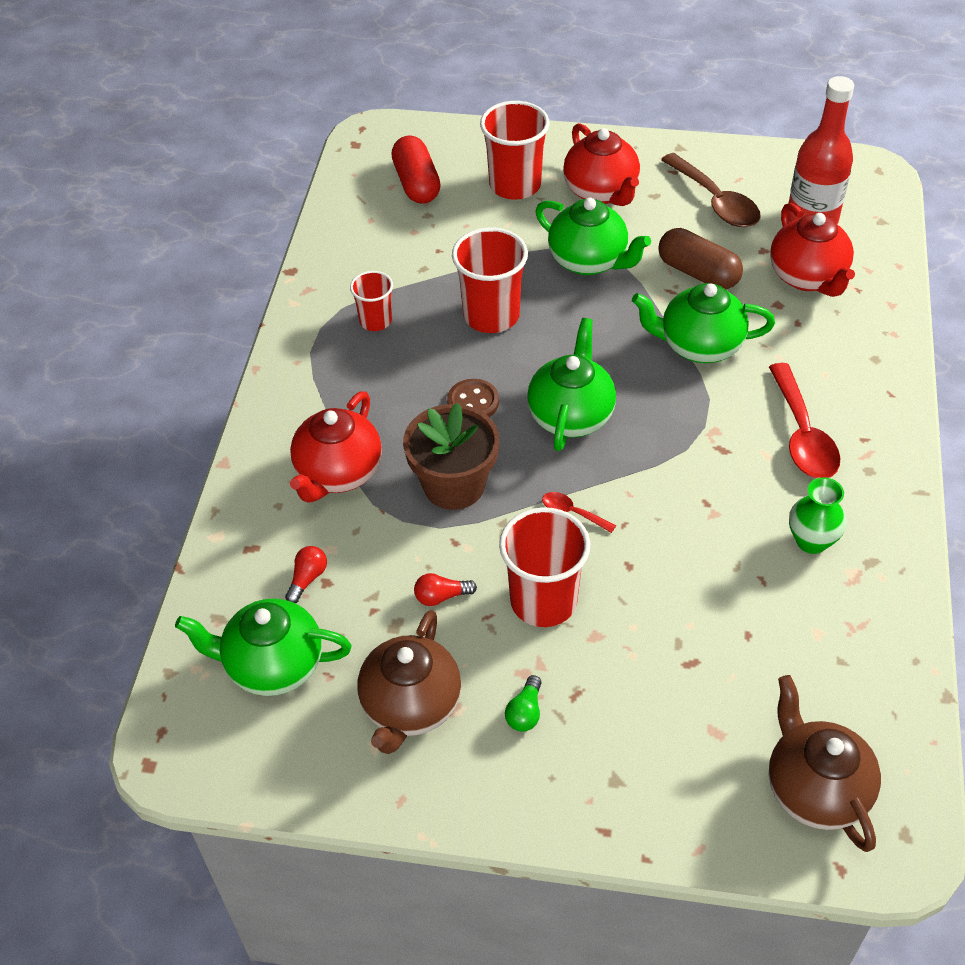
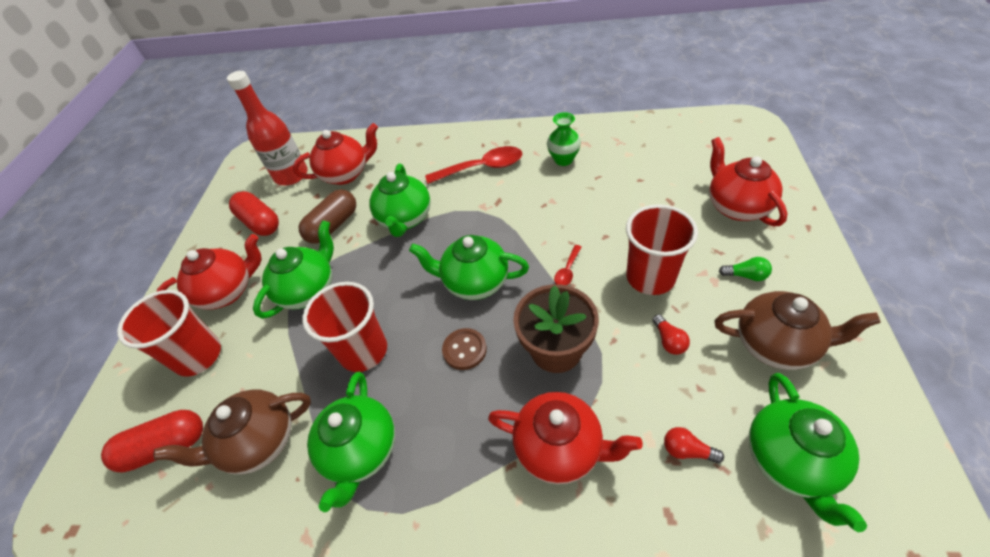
camera: 90 degrees left, 0 degrees up
(375, 321) = (361, 451): red cup -> green teapot
(664, 748) = (736, 206): none -> red teapot
(715, 201) = (260, 223): brown spoon -> red capsule
(815, 789) = (729, 149): brown teapot -> brown teapot (259, 442)

